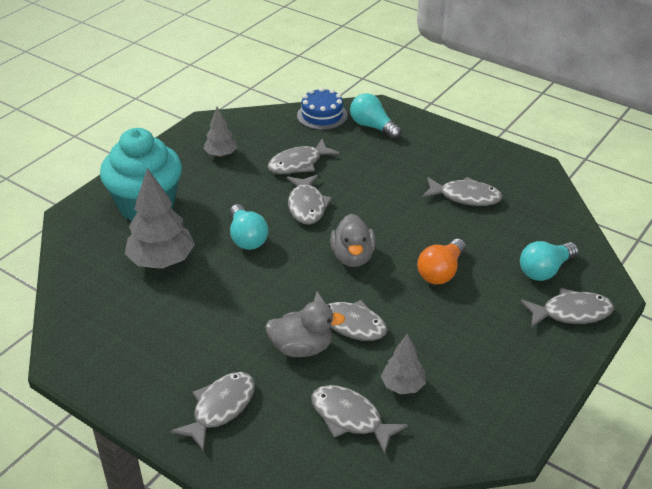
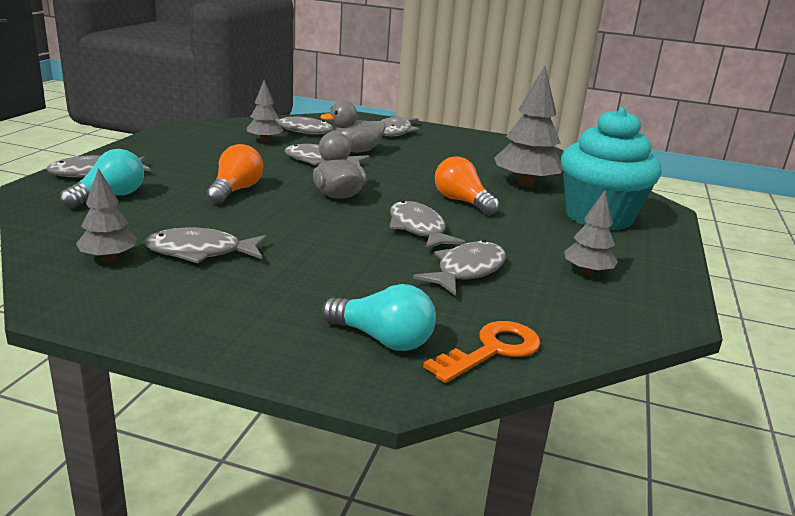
camera: 160 degrees right, 15 degrees down
(247, 237) = (462, 202): turquoise light bulb -> orange light bulb
(322, 115) = (492, 350): blue cake -> orange key
(522, 197) = (109, 258): none -> grey tree

